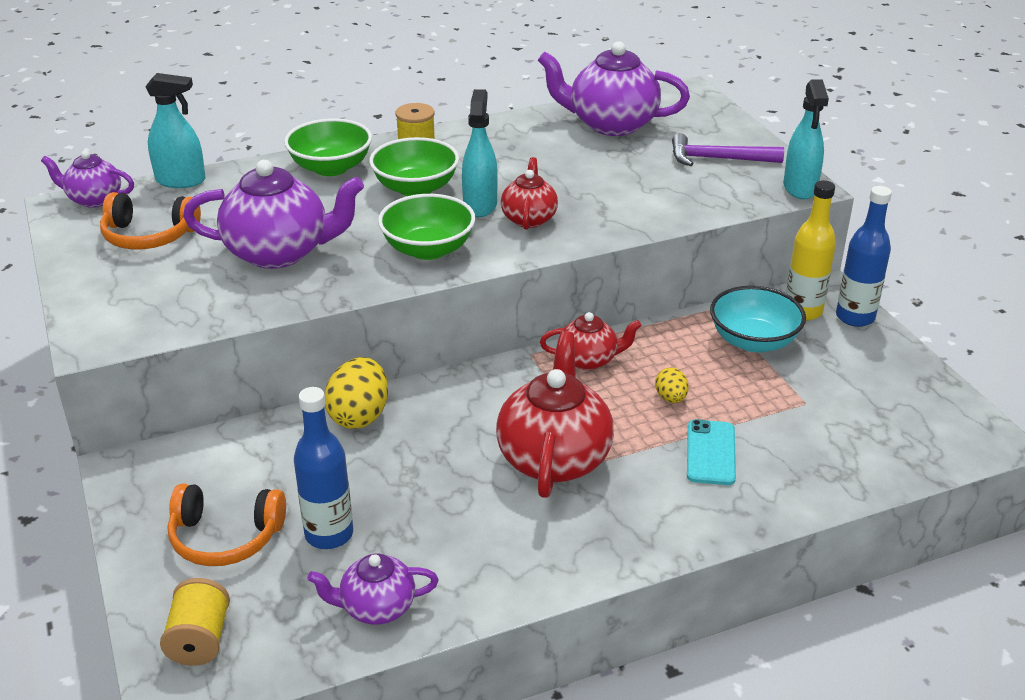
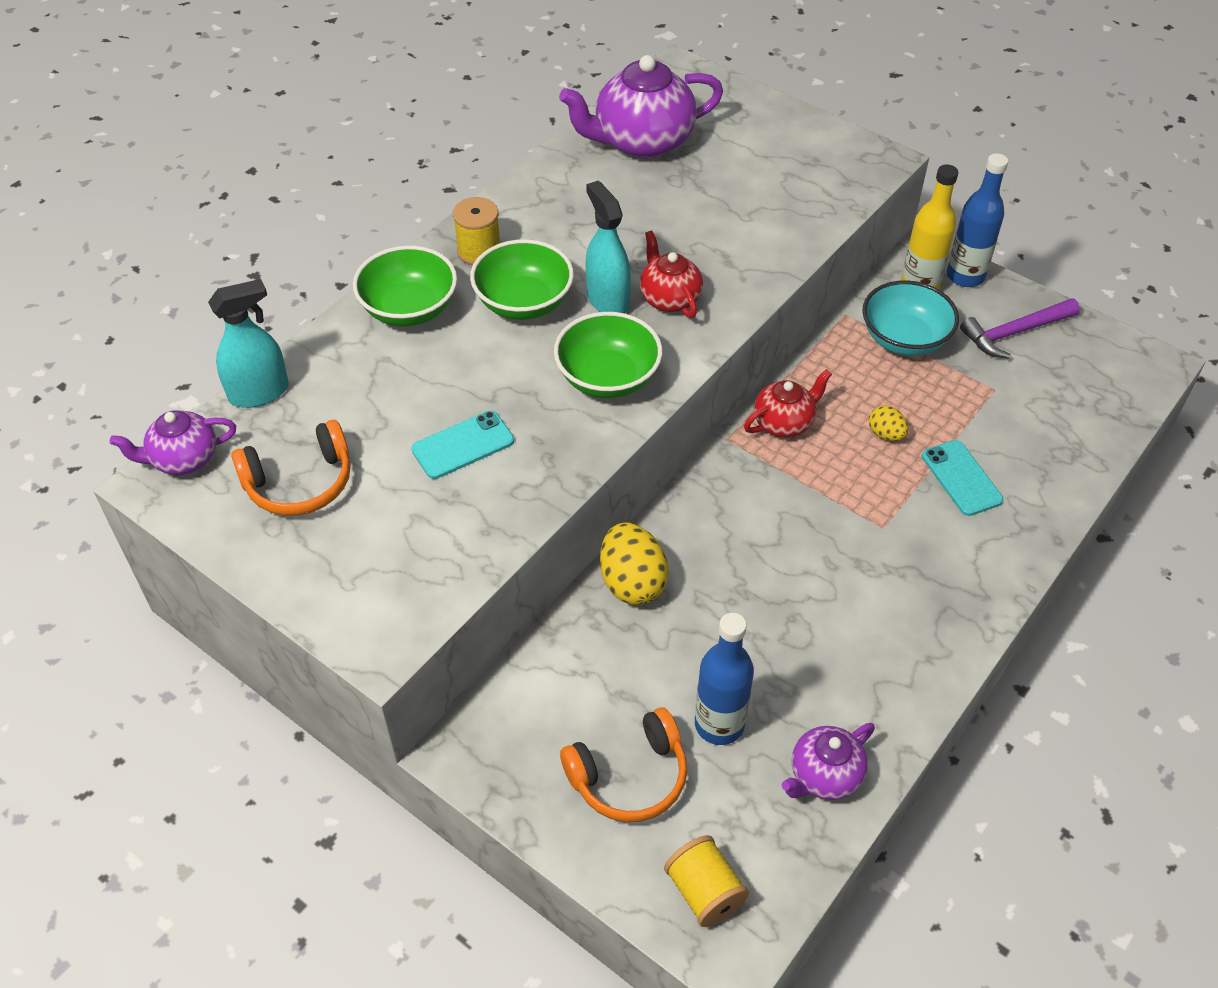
camera: 30 degrees left, 15 degrees up
(279, 252) = (463, 445): purple teapot -> turquoise phone
(554, 458) = (841, 545): red teapot -> none
(718, 159) = (778, 152): purple hammer -> purple hammer (1014, 332)
(800, 188) = (877, 163): turquoise spray bottle -> none

